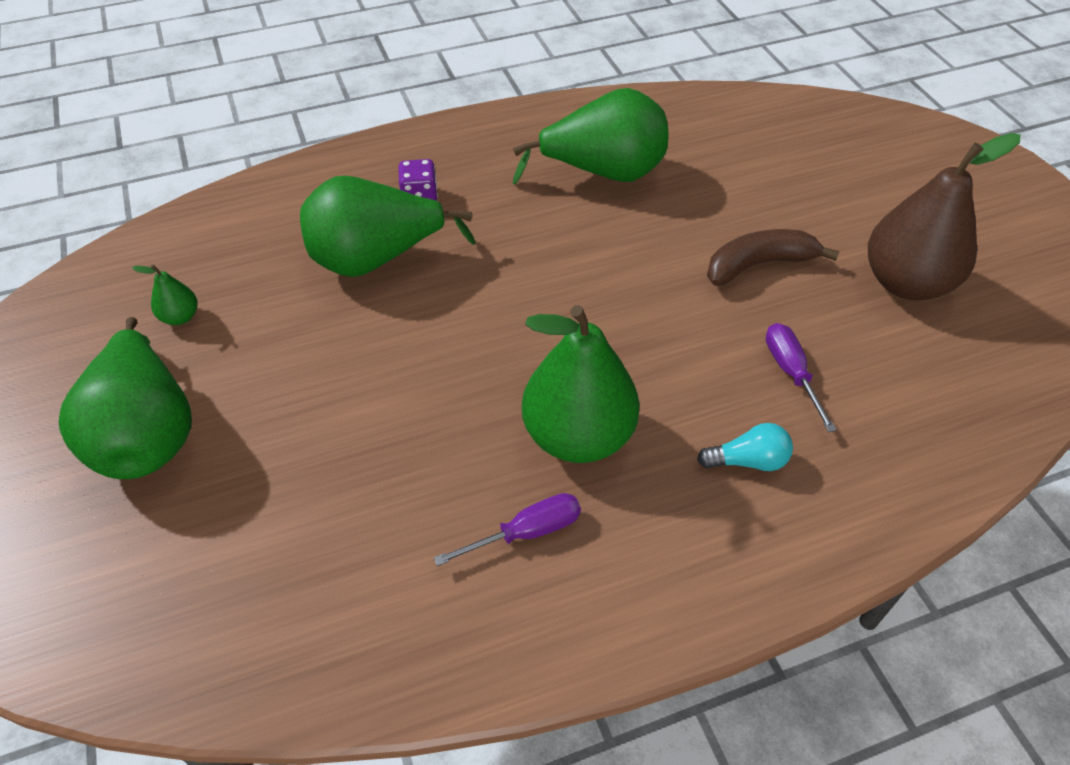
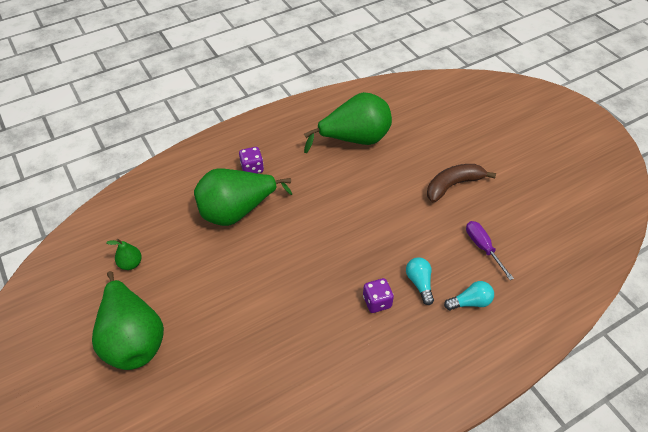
camera: 10 degrees left, 0 degrees up
(526, 532) = (362, 362): purple screwdriver -> none
(578, 436) = (377, 302): green pear -> purple dice
(662, 416) = (419, 283): none -> turquoise light bulb
(906, 283) = (533, 186): brown pear -> none

